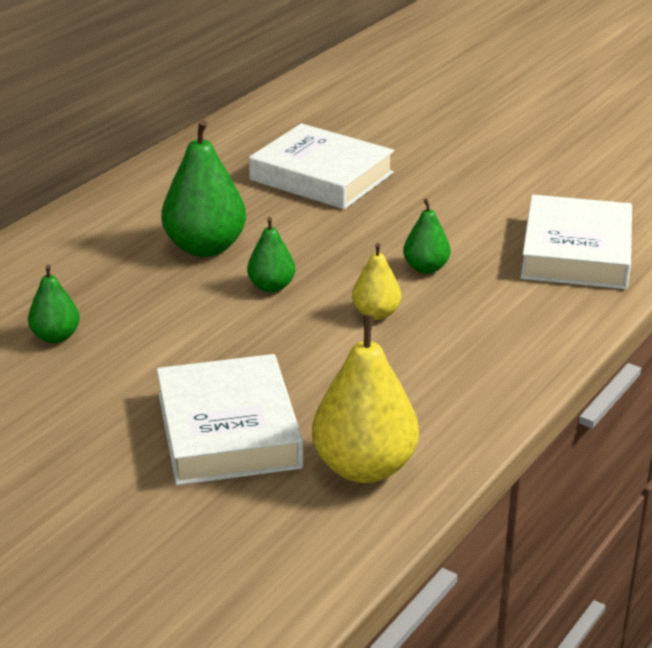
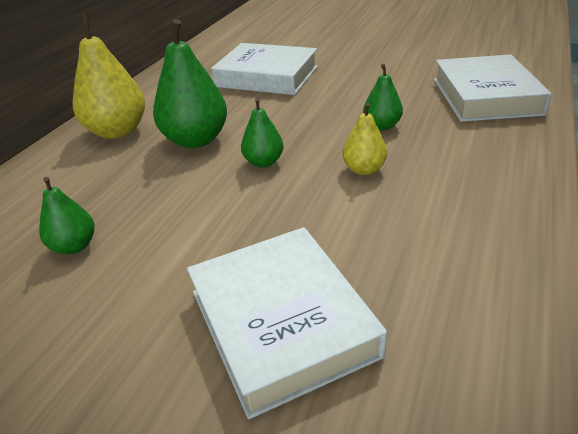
camera: 10 degrees left, 5 degrees up
(364, 467) = (450, 341): yellow pear -> yellow pear (117, 131)

